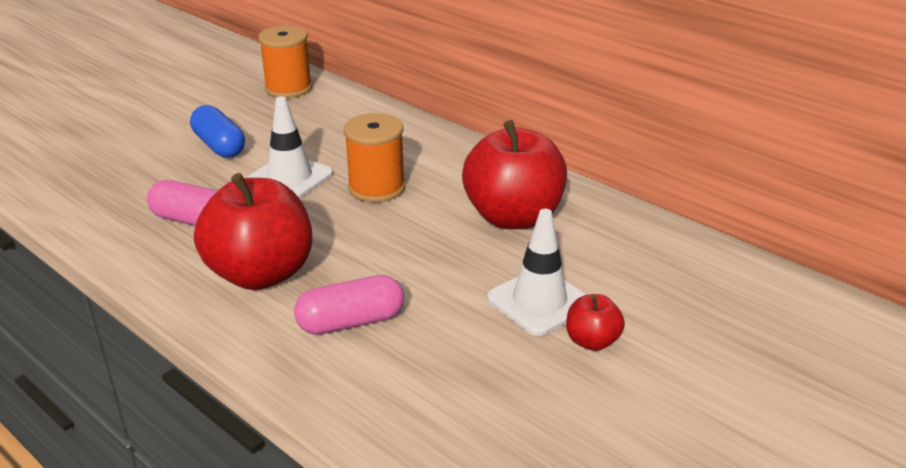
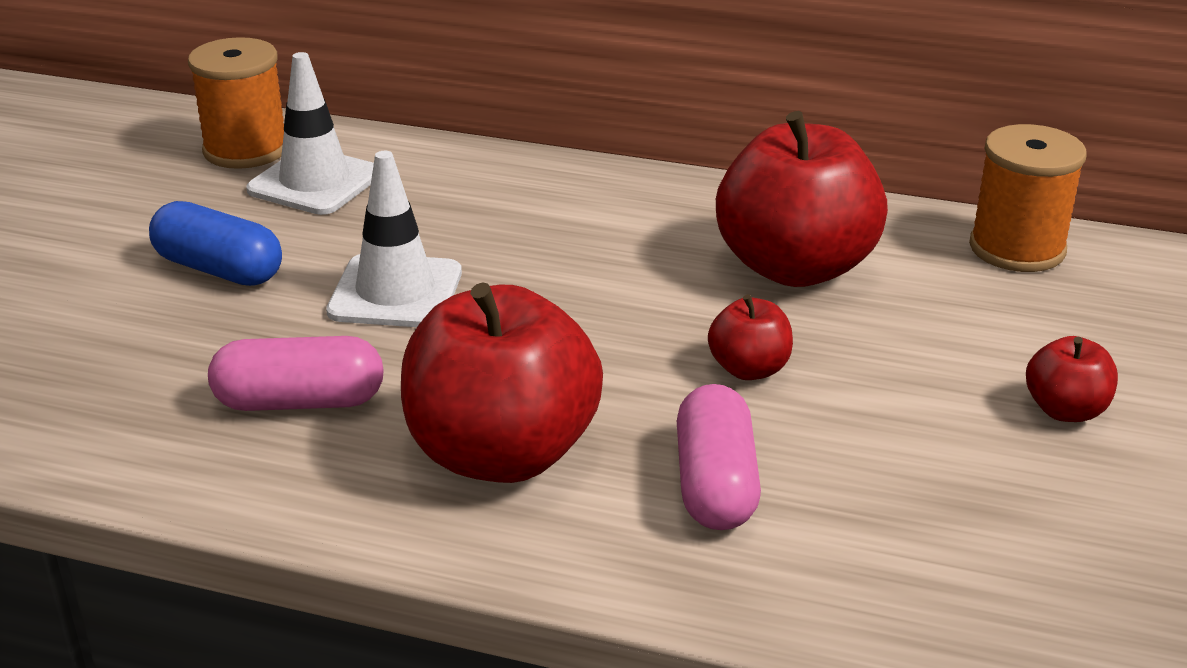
camera: 25 degrees left, 0 degrees up
(351, 322) = (715, 484): pink capsule -> pink capsule turned 45 degrees counterclockwise
(376, 188) = (552, 274): orange spool -> orange spool (1017, 248)
(430, 266) = (749, 369): none -> red apple
(539, 301) = (946, 376): white traffic cone -> white traffic cone (315, 182)

